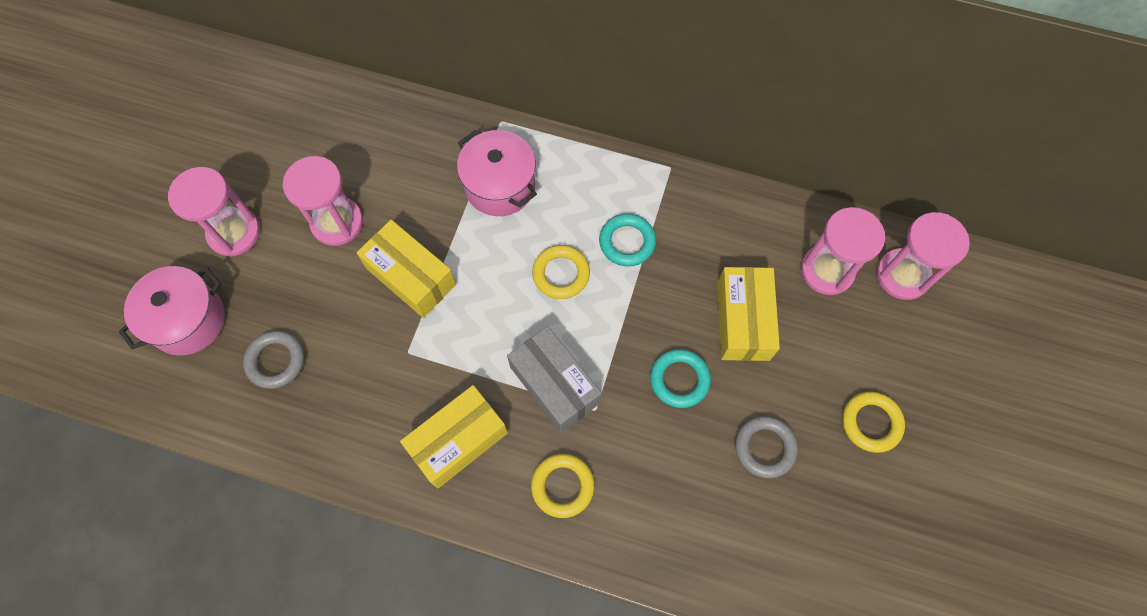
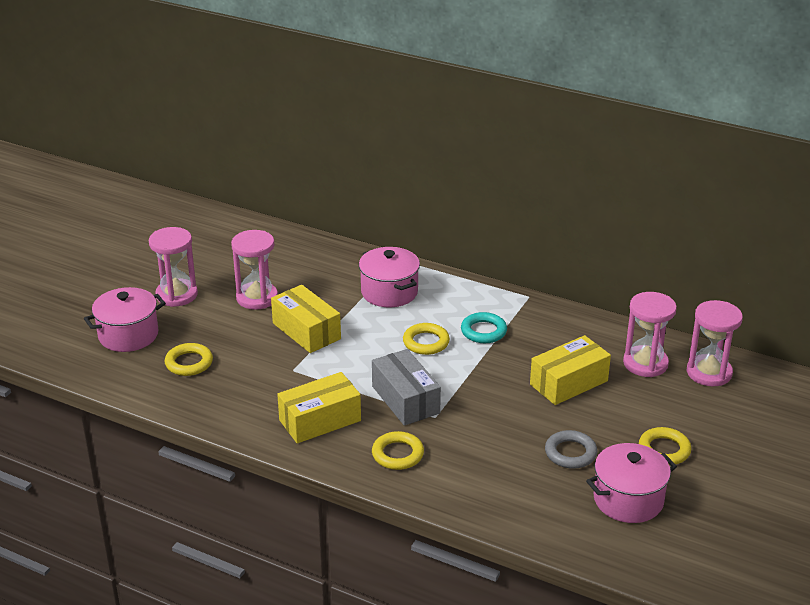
camera: 10 degrees right, 35 degrees down
(276, 361) = (189, 363): grey ring -> yellow ring
(679, 379) = (508, 408): turquoise ring -> none
(743, 321) = (568, 383): yellow box -> yellow box turned 45 degrees clockwise
(843, 518) = (628, 500): none -> pink pot

